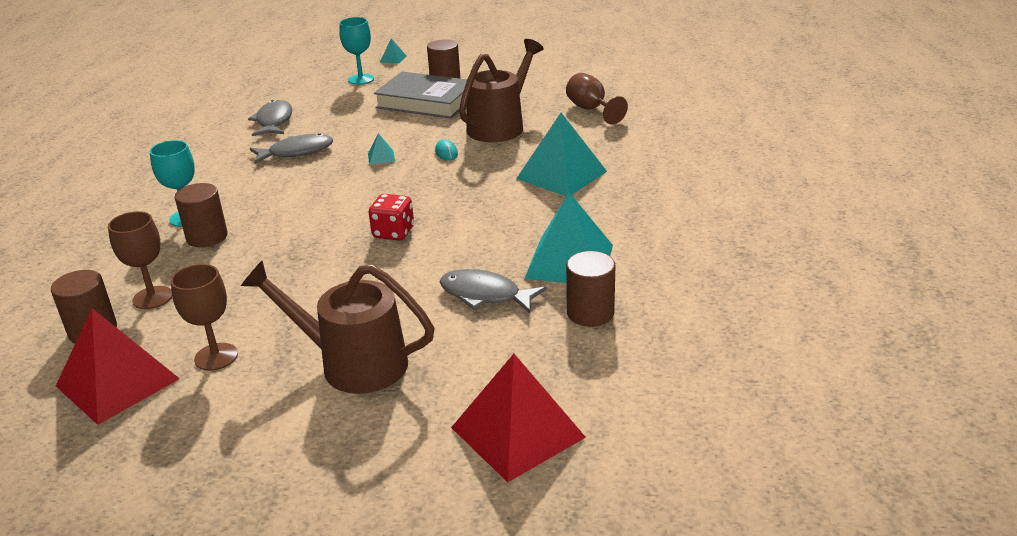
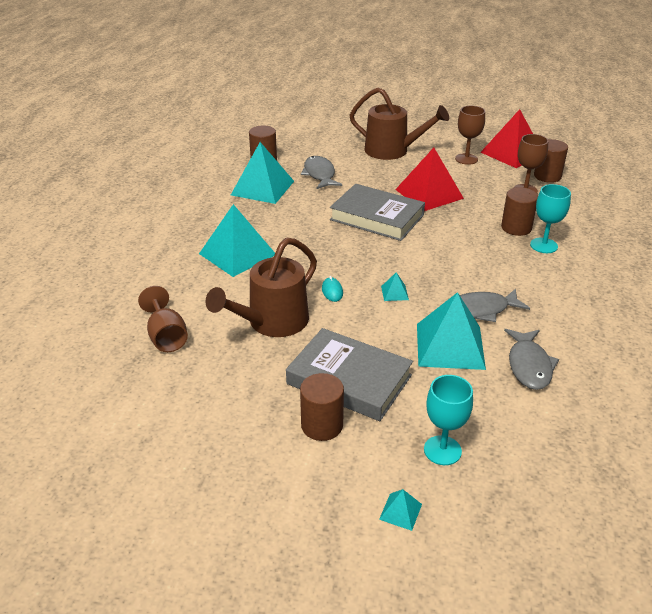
camera: 175 degrees left, 5 degrees up
(337, 126) = (449, 346): none -> turquoise pyramid
(393, 233) = (377, 217): red dice -> grey book
(485, 295) = (319, 174): grey fish -> grey fish turned 135 degrees counterclockwise
(518, 432) = (316, 124): red pyramid -> red pyramid (429, 194)

